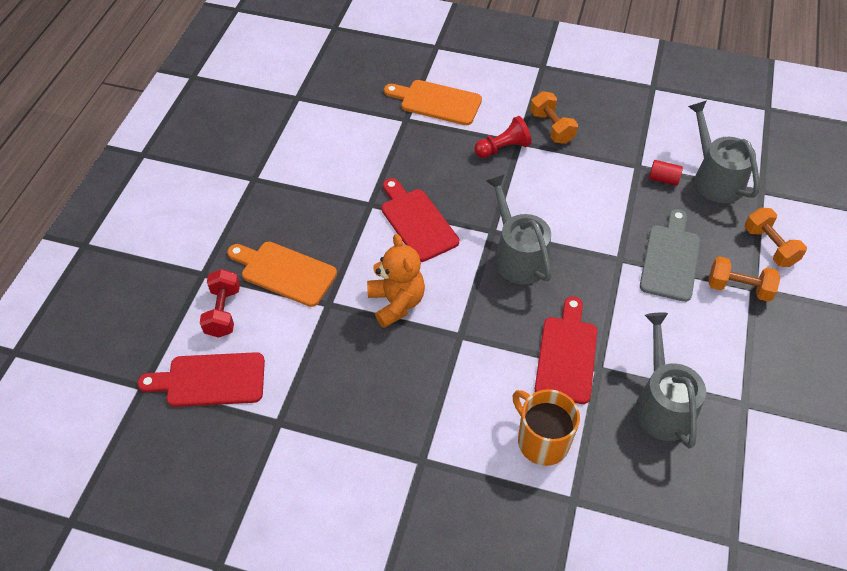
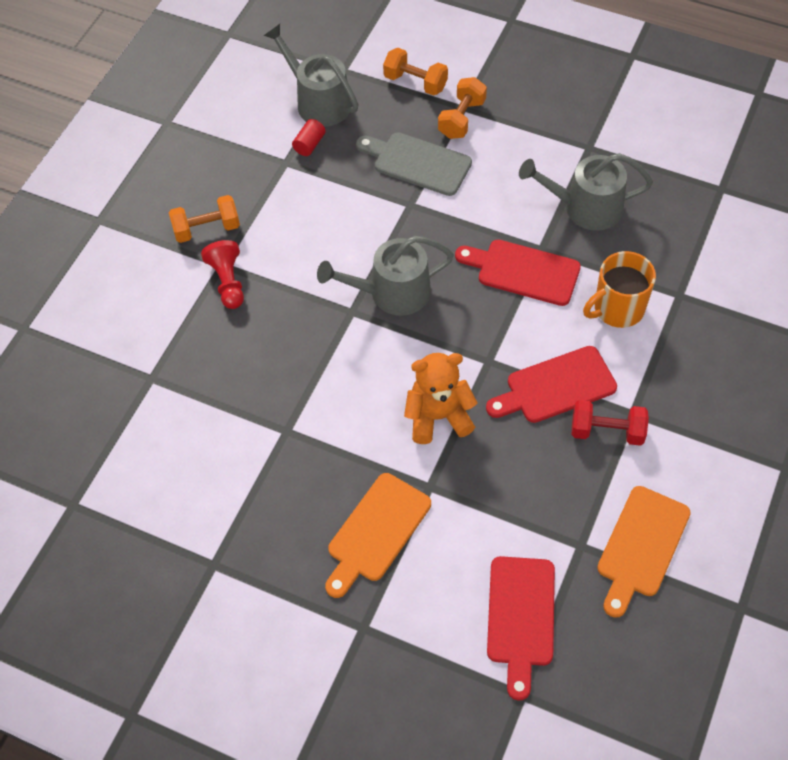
camera: 80 degrees left, 5 degrees up
(223, 312) = (426, 603): red dumbbell -> red dumbbell (607, 431)
(417, 222) = (324, 384): red cutting board -> red cutting board (556, 386)
(437, 102) = (130, 340): orange cutting board -> orange cutting board (641, 546)
(715, 179) = (318, 102): grey watering can -> grey watering can turned 60 degrees clockwise
(769, 246) = (415, 82): orange dumbbell -> orange dumbbell turned 45 degrees clockwise

